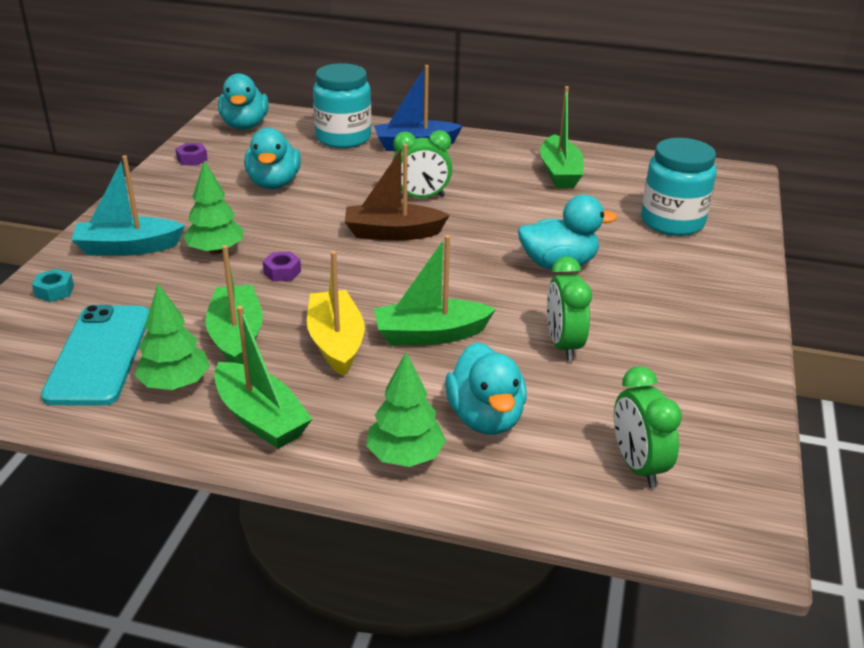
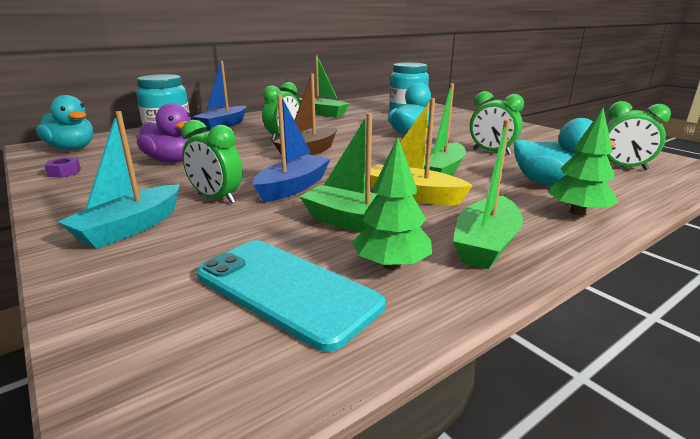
camera: 50 degrees left, 10 degrees down
(54, 291) = (119, 283): turquoise nut -> none
(215, 251) = (216, 198): green tree -> green clock
(260, 418) = (485, 244): green boat -> green boat turned 120 degrees clockwise
(274, 183) = (172, 161): turquoise duck -> purple duck
(282, 272) = (293, 187): purple nut -> blue boat

